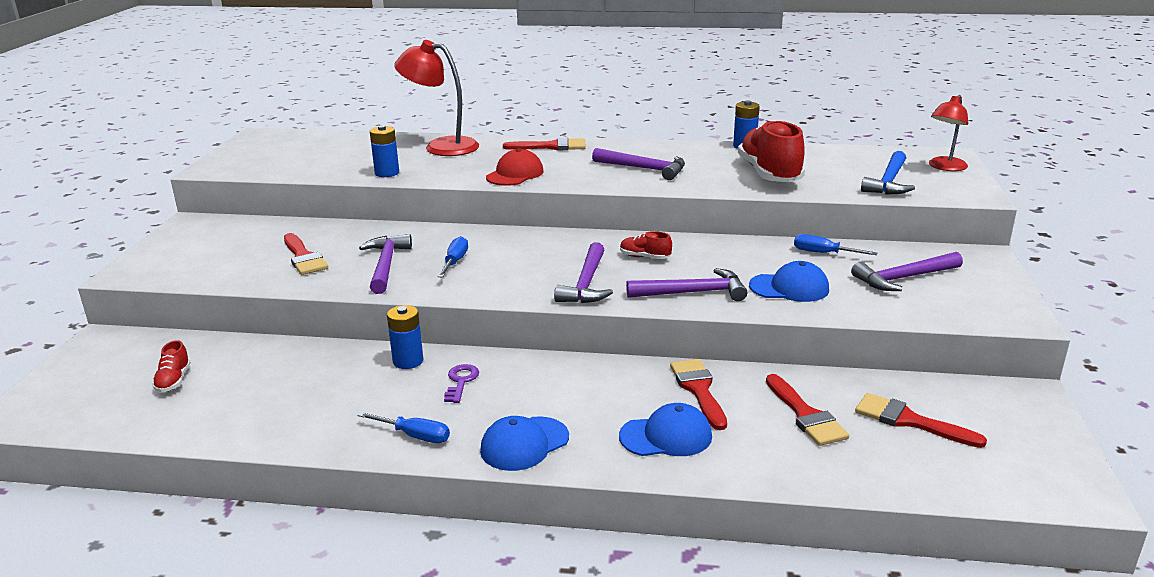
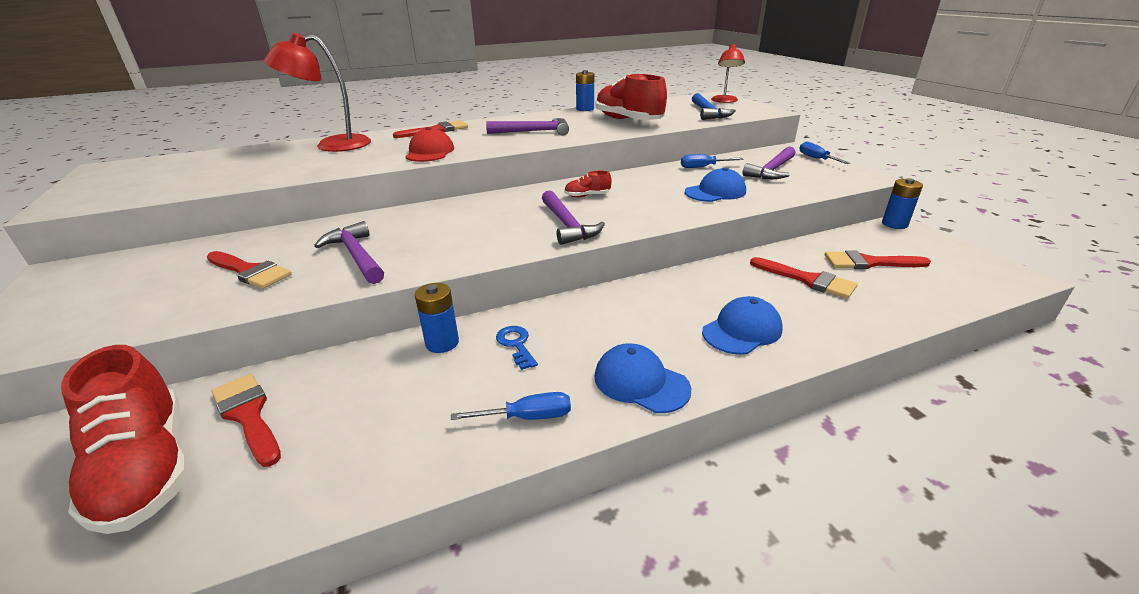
camera: 30 degrees left, 5 degrees up
(173, 381) = (146, 469): red shoe -> red shoe, size x2.28
(387, 173) = (297, 172): blue battery -> blue battery (894, 224)
(455, 262) = (426, 236): blue screwdriver -> blue screwdriver (817, 159)
(461, 381) = (516, 345): purple key -> blue key
(524, 444) = (641, 382): blue cap -> blue cap turned 105 degrees clockwise
(693, 292) = (656, 211): purple hammer -> none
(698, 390) = (716, 286): red brush -> red brush (248, 415)

